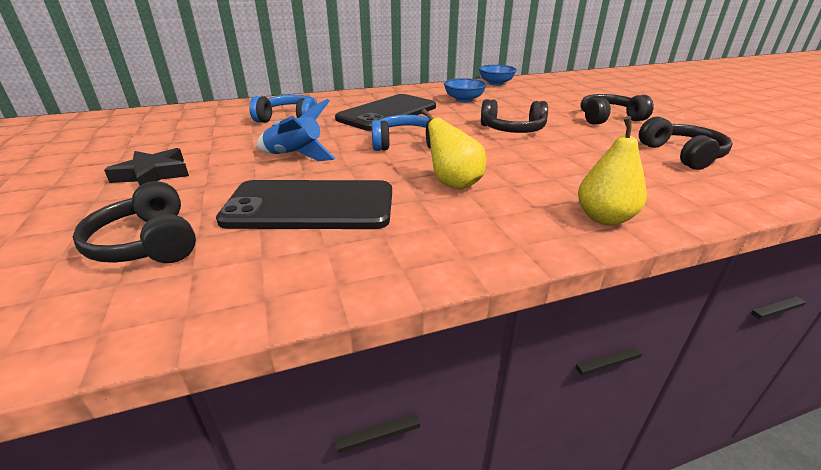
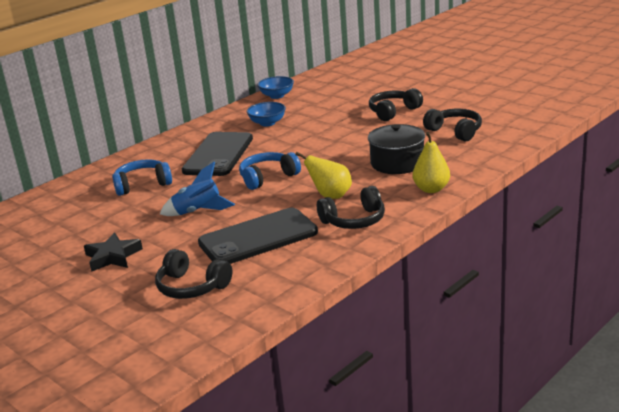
camera: 25 degrees left, 5 degrees down
(512, 130) = (332, 143): black headphones -> black headphones (354, 220)
(575, 170) = (397, 163): none -> black pot

